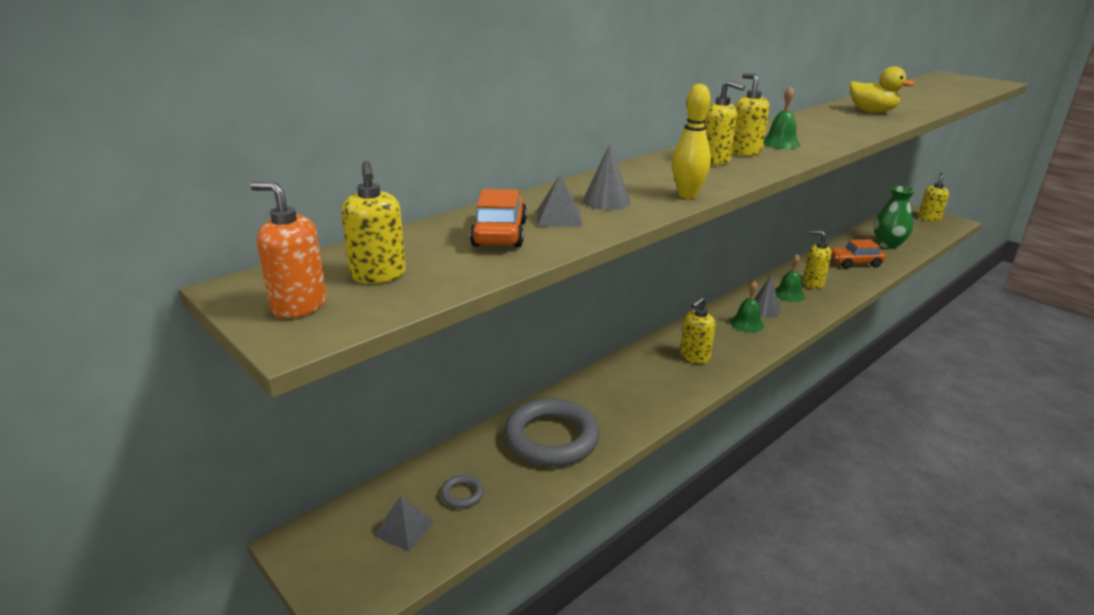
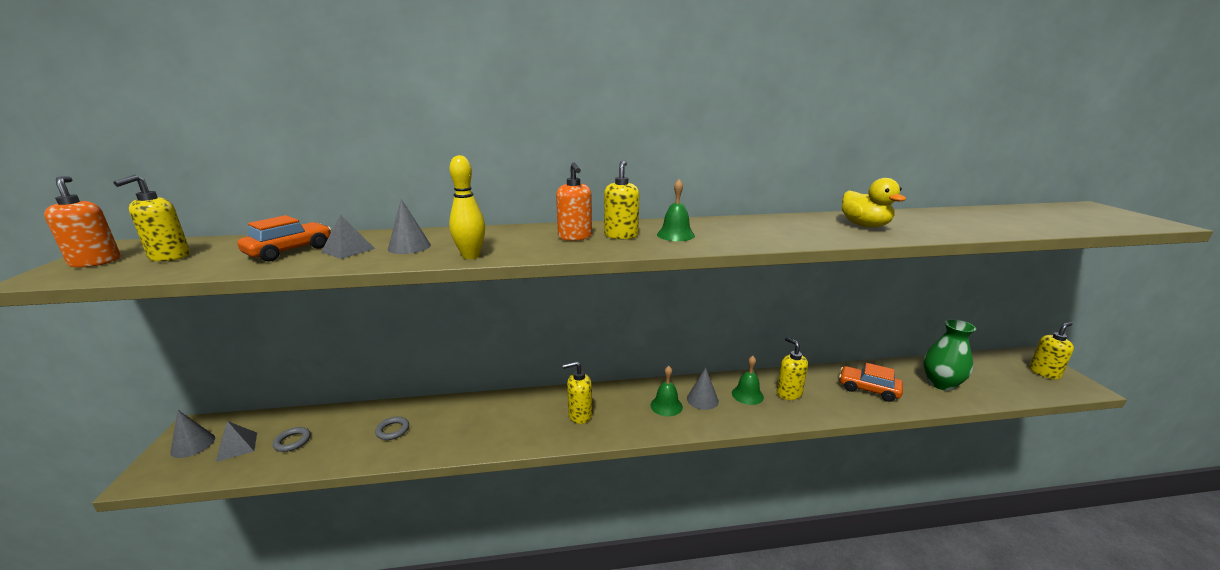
camera: 35 degrees right, 5 degrees down
(341, 554) = (193, 445): none -> grey cone
(551, 438) = (393, 430): grey ring -> grey ring, size x0.41
(715, 161) = (575, 237): yellow soap dispenser -> orange soap dispenser

